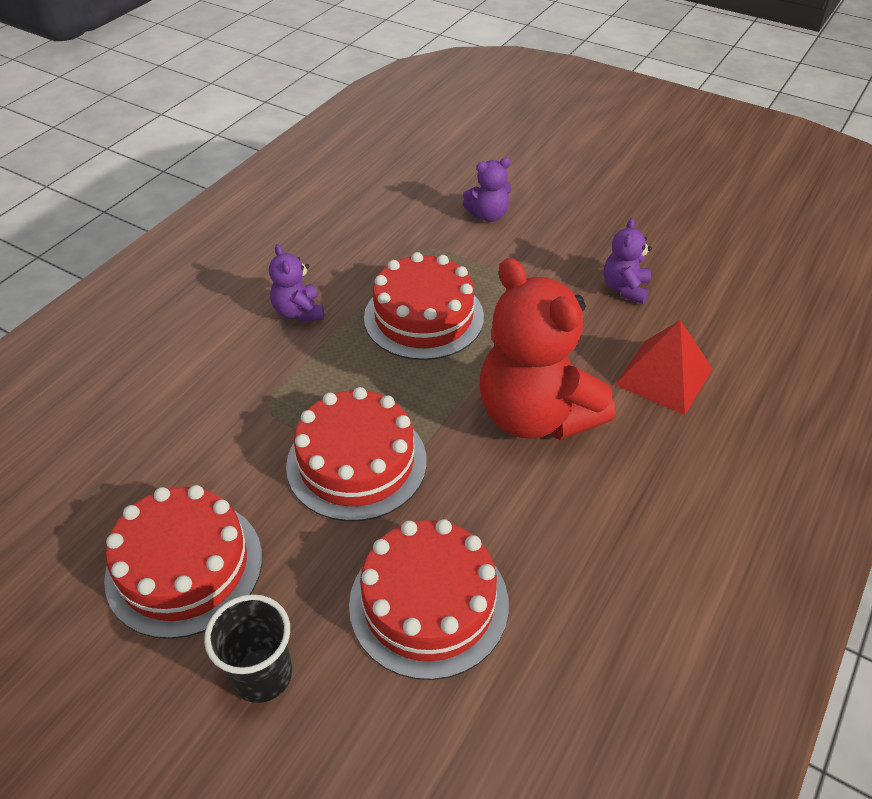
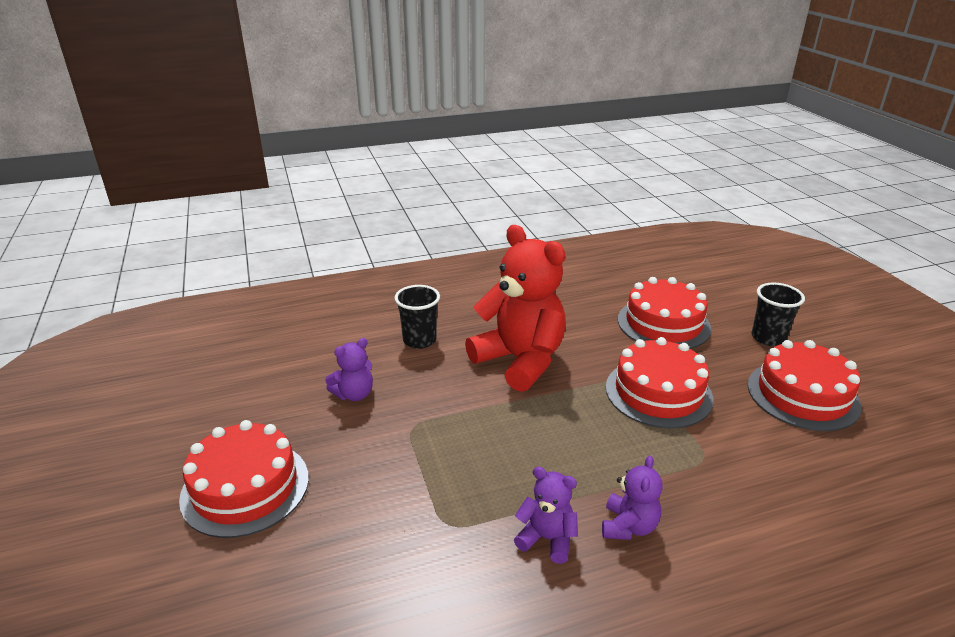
camera: 140 degrees left, 15 degrees down
(423, 317) = (523, 458): red cake -> red cake (245, 487)
(488, 215) = (349, 523): purple teddy bear -> purple teddy bear (547, 539)
(536, 415) = (520, 360): red teddy bear -> red teddy bear turned 45 degrees counterclockwise
(664, 376) = (419, 340): red pyramid -> black cup

